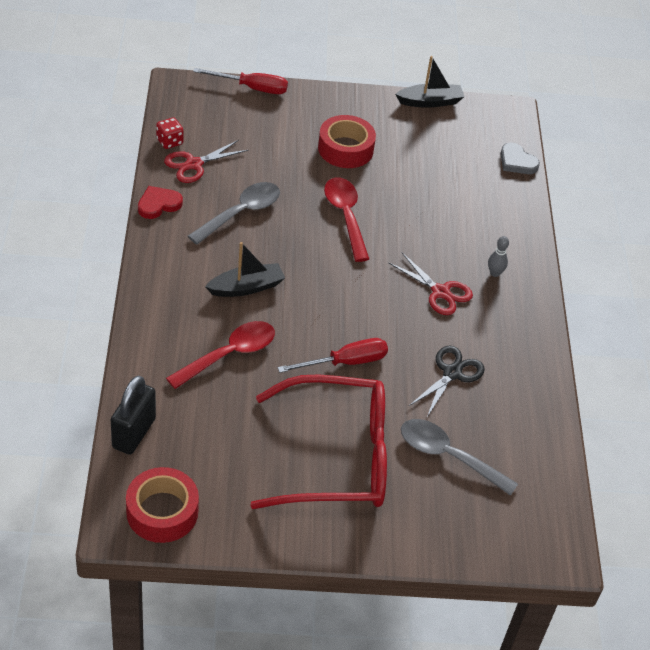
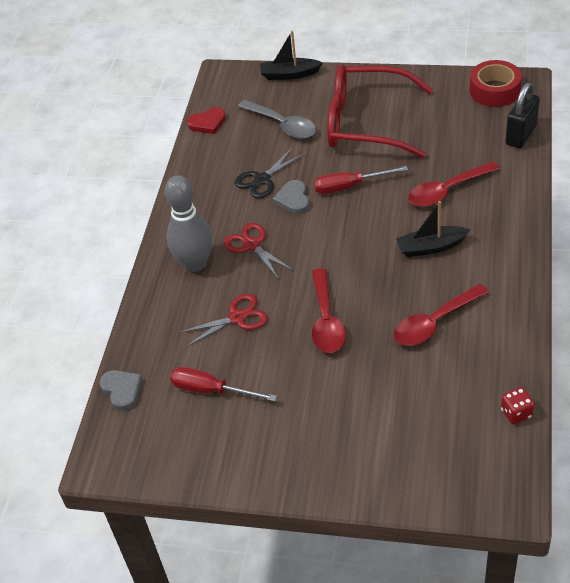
camera: 160 degrees left, 0 degrees up
(158, 204) = (521, 331): red heart -> red heart (207, 123)
(194, 164) = (486, 382): red scissors -> red scissors (237, 317)
(241, 213) = (434, 322): grey spoon -> red spoon
(252, 88) = (417, 500): red screwdriver -> red screwdriver (211, 390)
(345, 149) = (312, 405): red tape -> none
(408, 346) = (293, 199): none -> grey heart
(430, 102) = (194, 479): black boat -> black boat (289, 74)
(495, 273) = (195, 263): grey bowling pin -> grey bowling pin, size x2.42

